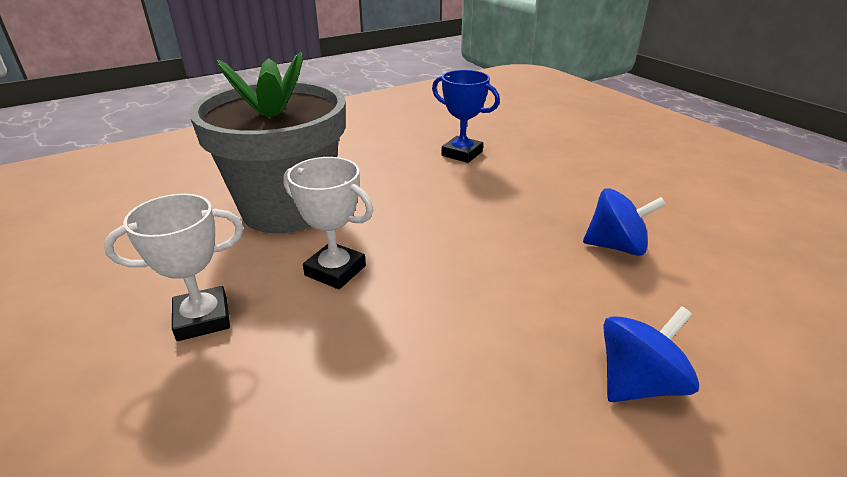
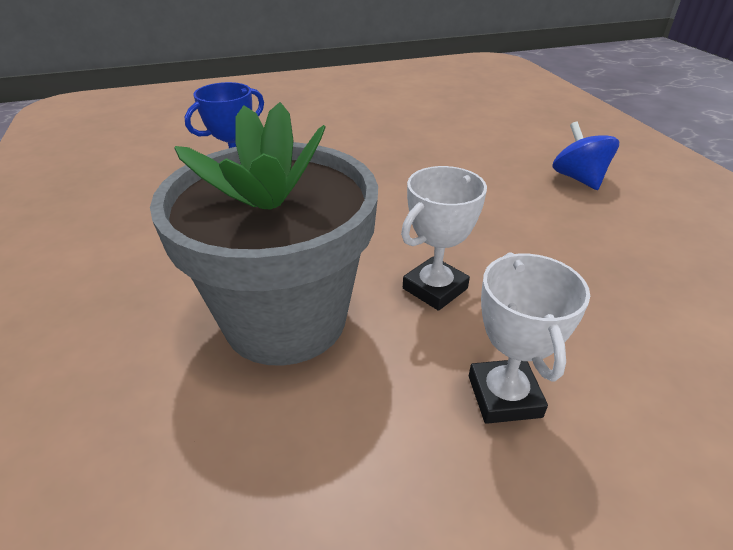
camera: 75 degrees left, 5 degrees up
(616, 246) = (438, 149): blue spinning top -> none

